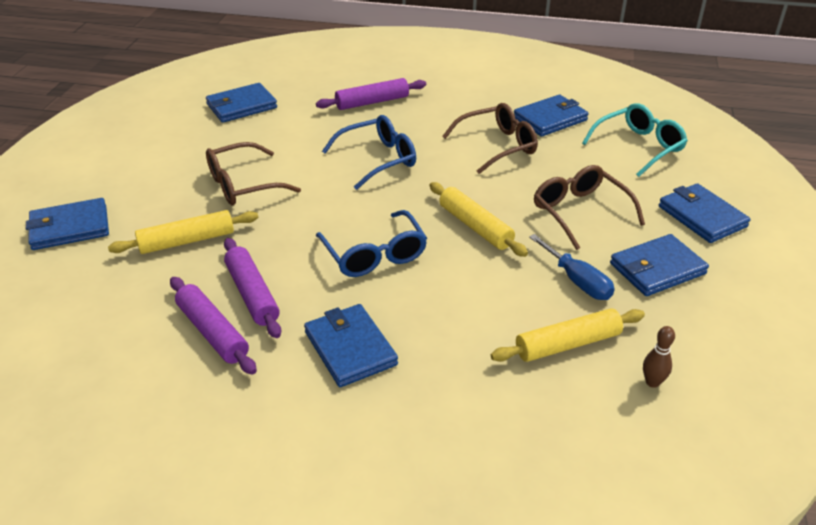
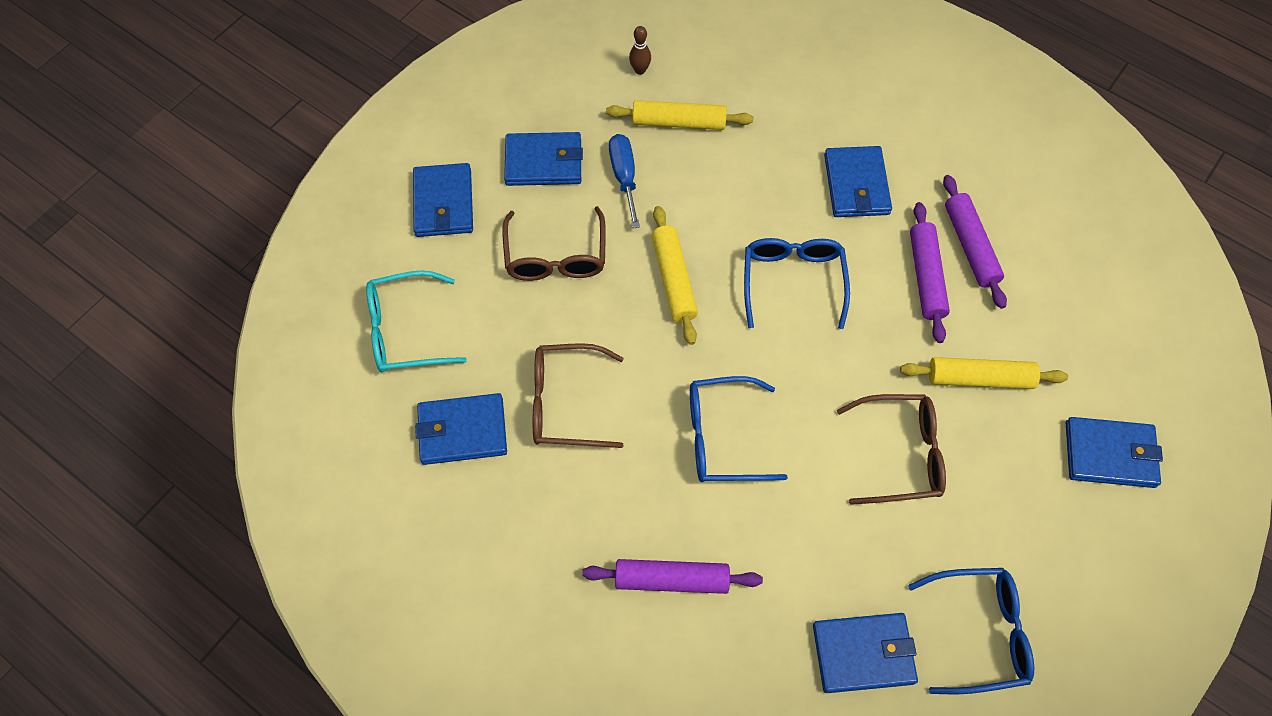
camera: 155 degrees left, 25 degrees up
(168, 129) = (980, 632): none -> blue glasses

